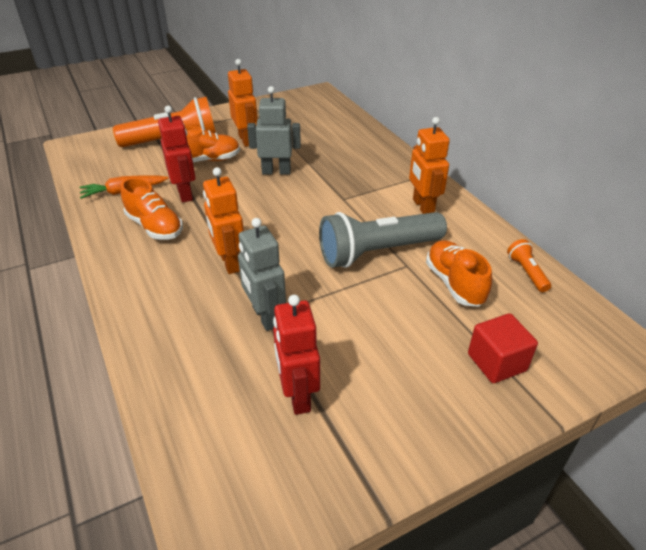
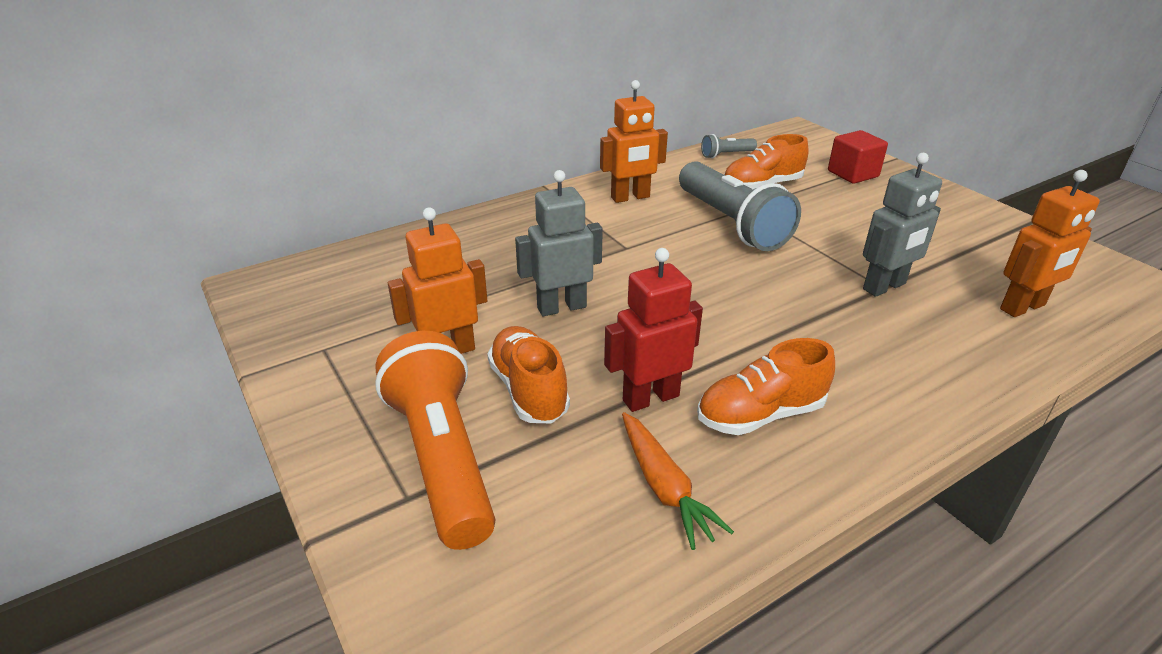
camera: 95 degrees left, 5 degrees down
(155, 227) = (760, 414): orange shoe -> orange shoe turned 150 degrees counterclockwise
(229, 262) = (807, 324): orange robot -> orange robot (1023, 307)
(276, 171) = (561, 307): grey robot -> grey robot turned 75 degrees clockwise
(297, 395) = (971, 259): red robot -> none
(526, 272) = (726, 155): orange flashlight -> grey flashlight

